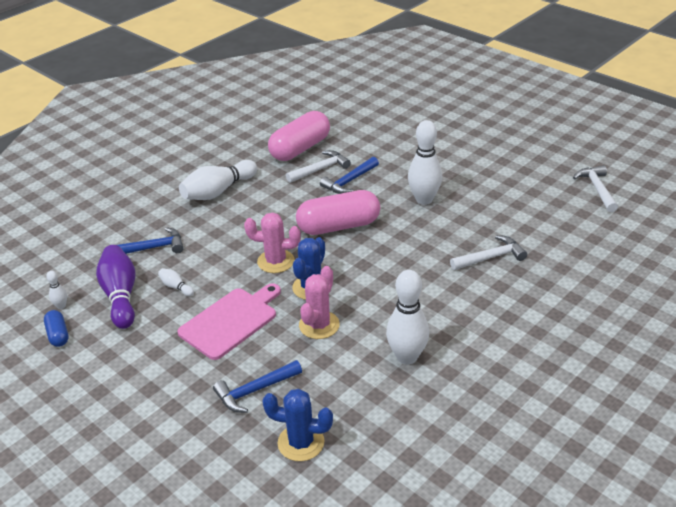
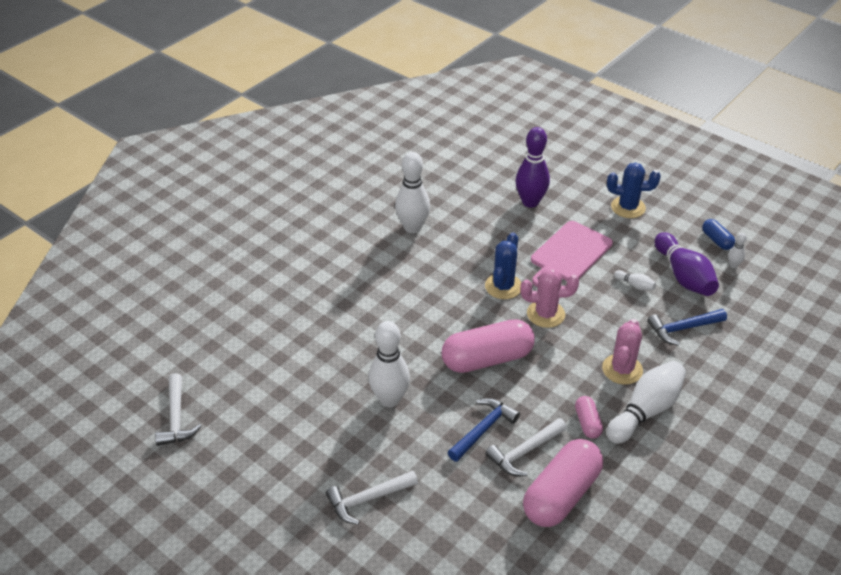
camera: 175 degrees right, 5 degrees up
(255, 391) = (530, 202): blue hammer -> purple bowling pin
(267, 185) = (587, 423): none -> pink capsule
(301, 443) = (488, 172): blue cactus -> blue cactus (628, 207)
(319, 325) = (489, 252): pink cactus -> pink cactus (622, 369)
(490, 257) = (326, 321): white hammer -> white hammer (368, 499)

